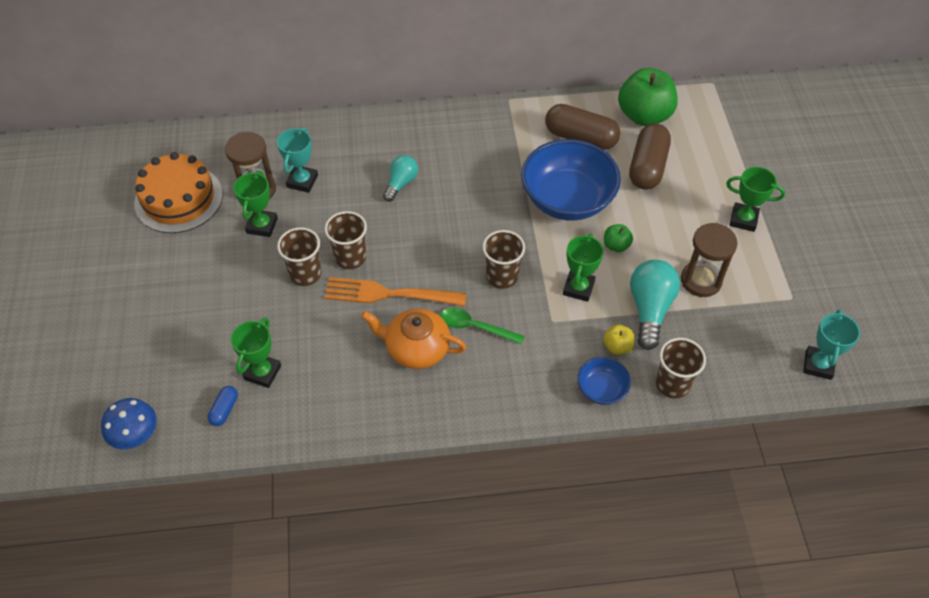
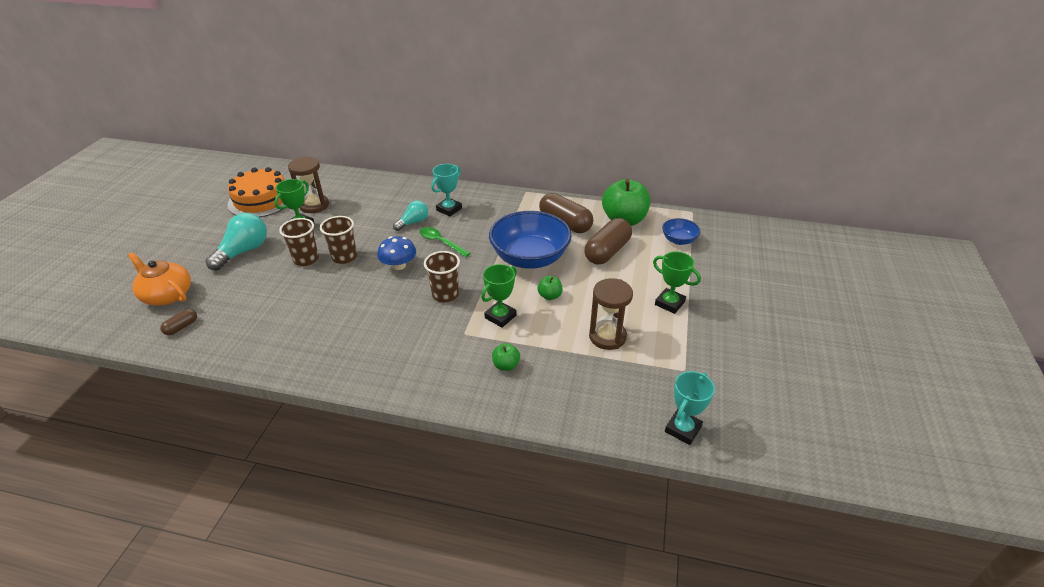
camera: 20 degrees right, 15 degrees down
(135, 434) = (111, 325): blue mushroom -> blue mushroom (399, 265)
(224, 410) = (181, 327): blue capsule -> brown capsule
(262, 372) = (227, 311): green trophy -> none
(302, 181) = (347, 207): turquoise trophy -> turquoise trophy (449, 209)
(390, 294) = (354, 285): orange fork -> none
(416, 348) = (347, 324): orange teapot -> orange teapot (167, 295)
(475, 327) = (401, 322): green spoon -> green spoon (441, 242)
(601, 389) = (472, 393): blue bowl -> blue bowl (679, 240)
(617, 346) = (506, 365): yellow apple -> green apple
(650, 309) = (550, 346): turquoise light bulb -> turquoise light bulb (243, 251)
(672, 384) = (536, 406): brown cup -> none

